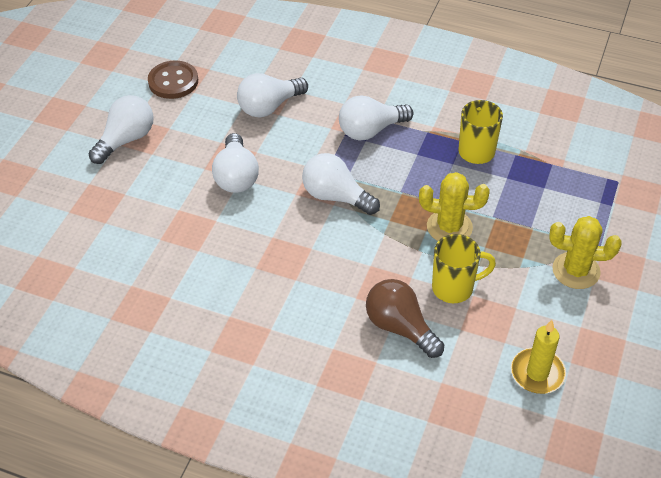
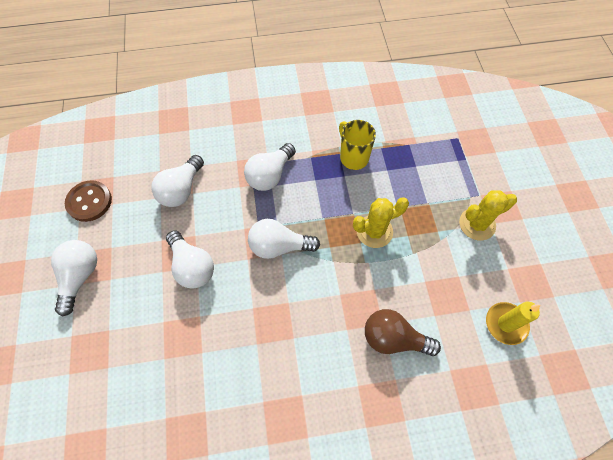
camera: 30 degrees left, 15 degrees up
(454, 288) = (409, 282): yellow mug -> none

